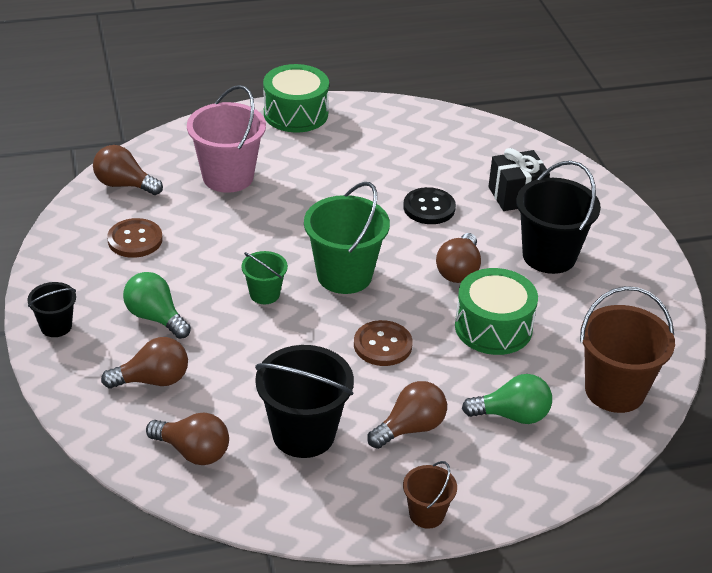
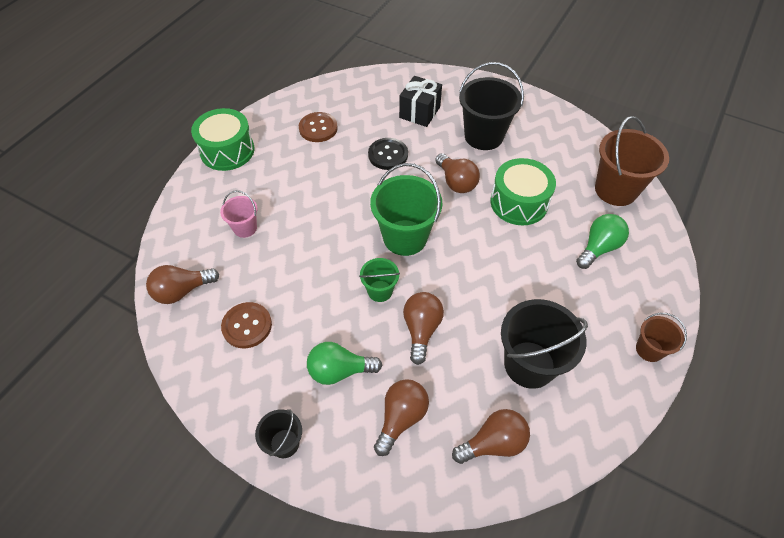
camera: 45 degrees left, 15 degrees up
(228, 177) = (245, 228): pink bucket -> pink bucket, size x0.53
(382, 345) = (485, 264): brown button -> brown button (318, 128)
(410, 428) = (570, 304): brown light bulb -> brown light bulb (421, 329)

